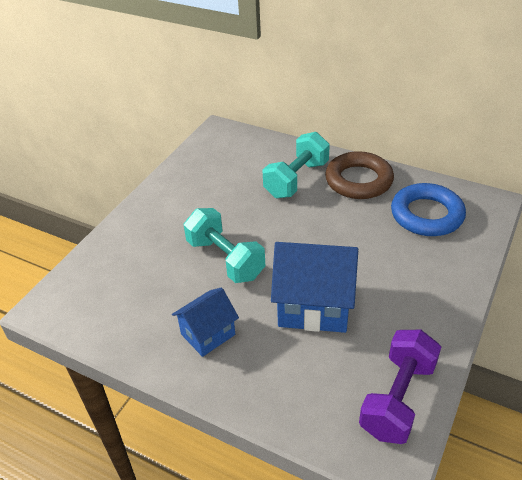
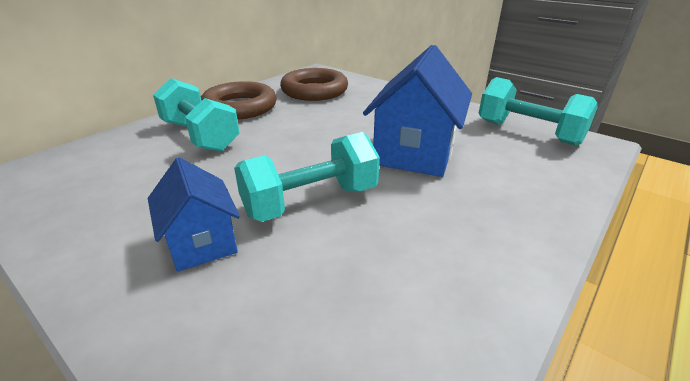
camera: 80 degrees left, 10 degrees down
(208, 334) = (452, 231): blue house -> blue house (202, 242)
(398, 398) = (528, 132): purple dumbbell -> turquoise dumbbell
(426, 215) = (314, 91): blue ring -> brown ring

